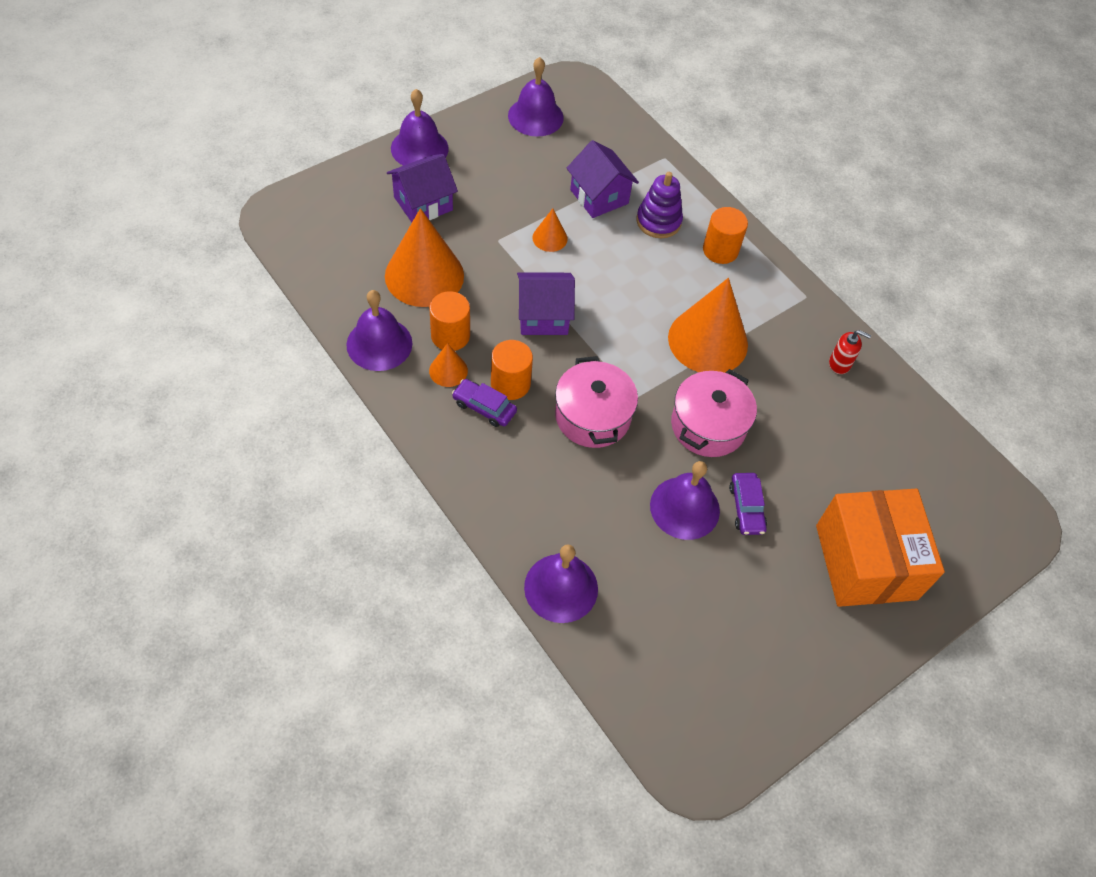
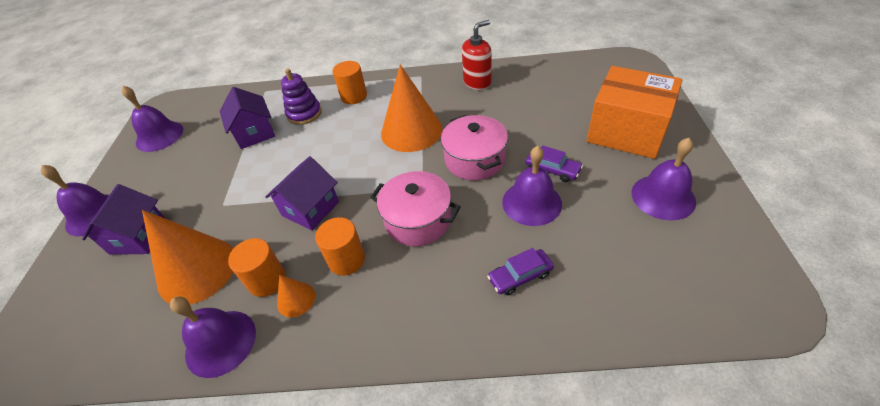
camera: 45 degrees left, 10 degrees down
(484, 407) = (351, 290): purple car -> purple car (520, 276)
(550, 238) = (255, 174): orange cone -> none
(561, 588) = (558, 321): purple bell -> purple bell (663, 197)
(599, 196) = (254, 133): purple house -> purple house turned 60 degrees clockwise
(840, 364) = (477, 82): red soap dispenser -> red soap dispenser, size x1.58

